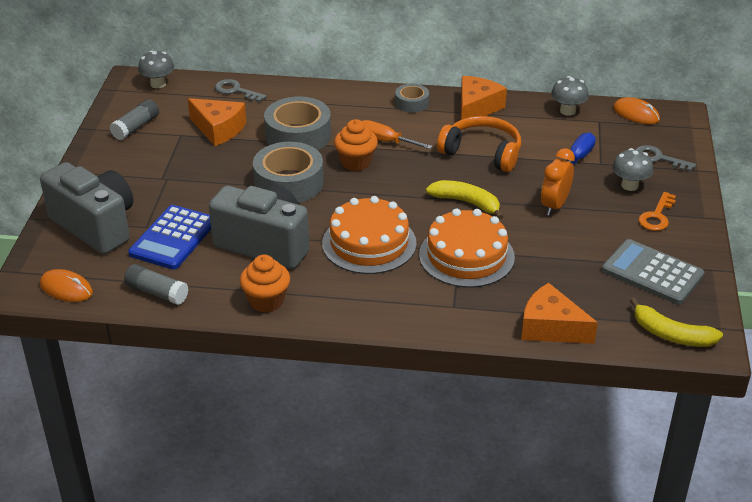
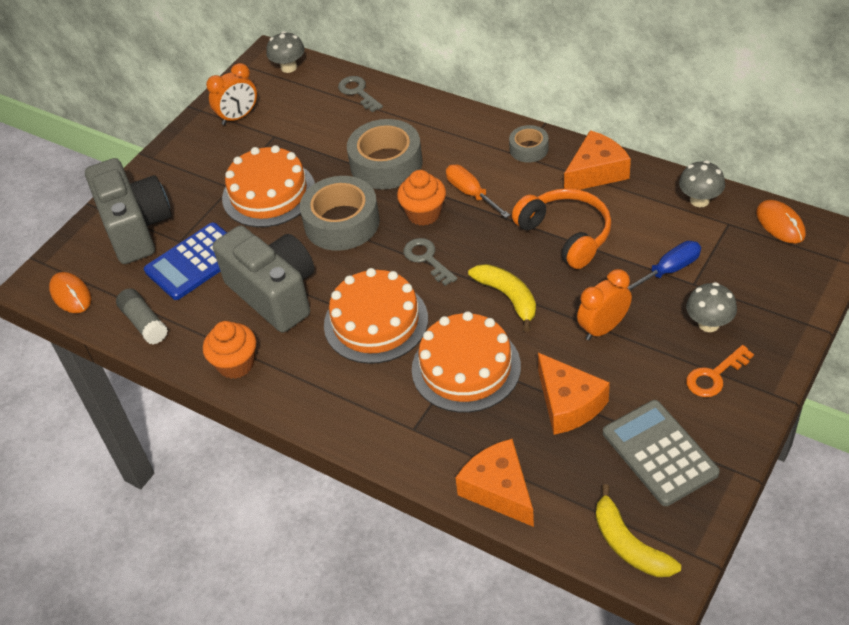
camera: 30 degrees right, 10 degrees up
(136, 127) = (238, 117): grey glue stick -> orange clock
(206, 176) = (268, 193): none -> orange cake
(218, 129) = (313, 137): orange cheese -> orange cheese (568, 404)
(659, 158) = (768, 295): grey key -> grey key (427, 259)

